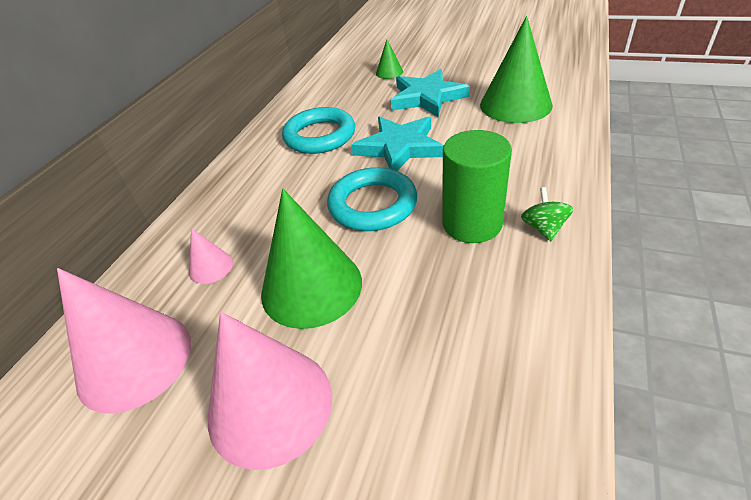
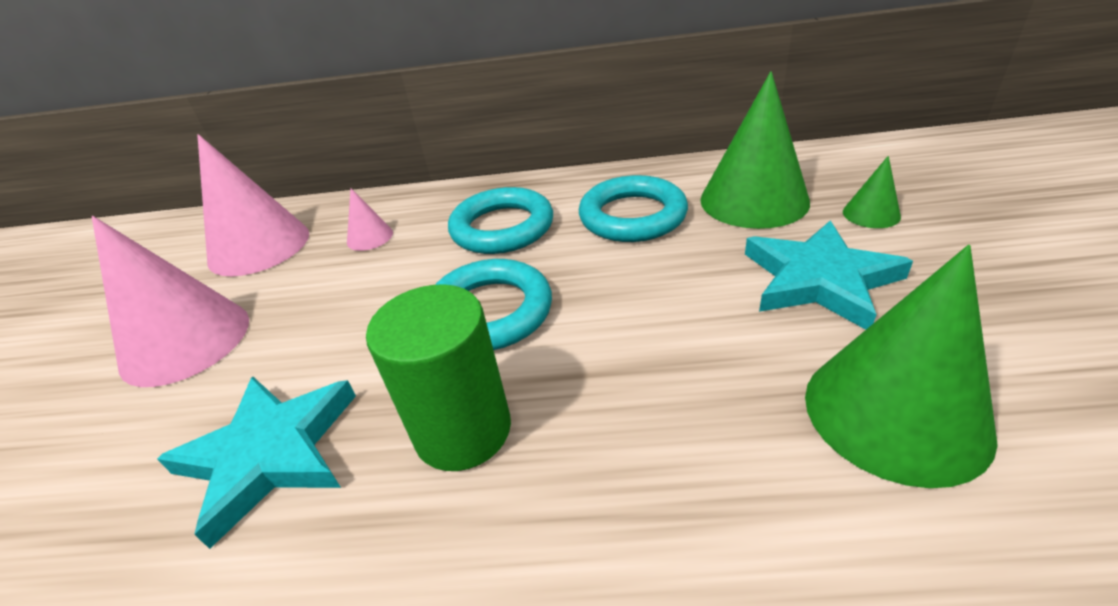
camera: 70 degrees right, 5 degrees down
(276, 190) = (502, 228): none -> turquoise ring
(311, 286) = (336, 312): green cone -> green cone (754, 200)
(399, 148) = (638, 295): turquoise star -> turquoise star (270, 454)
(543, 228) = (463, 538): green spinning top -> none

